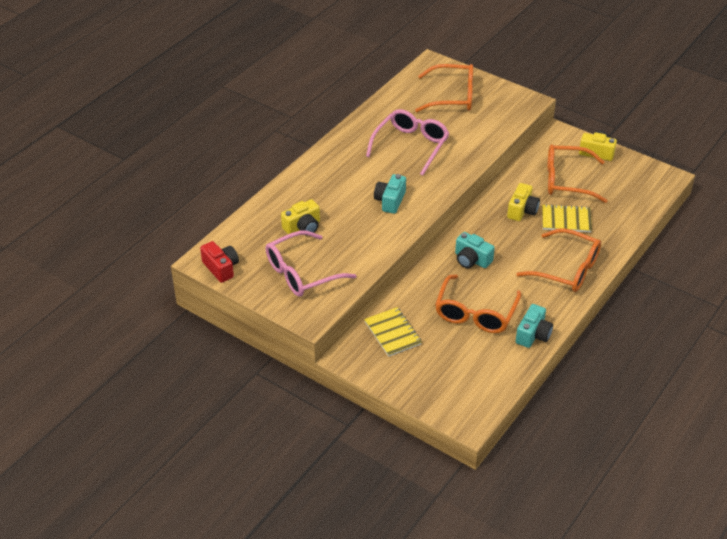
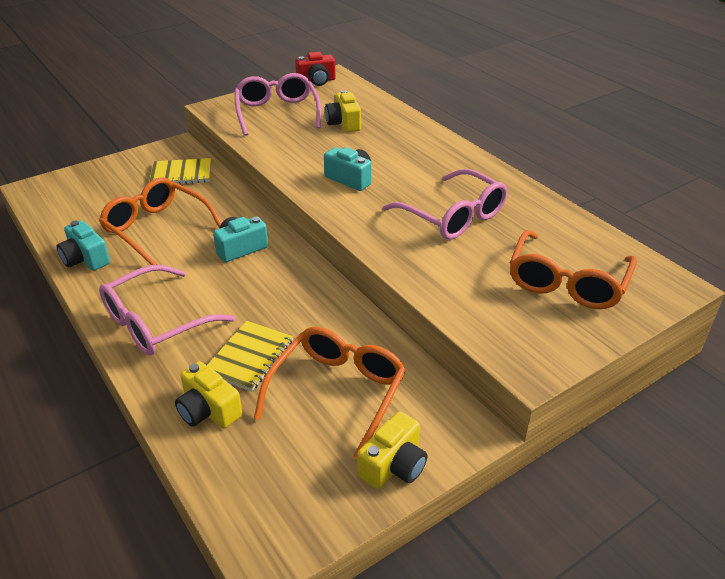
camera: 110 degrees right, 5 degrees down
(522, 210) = (299, 318): yellow camera -> yellow camera (208, 410)
(566, 269) = (157, 322): orange glasses -> pink glasses

